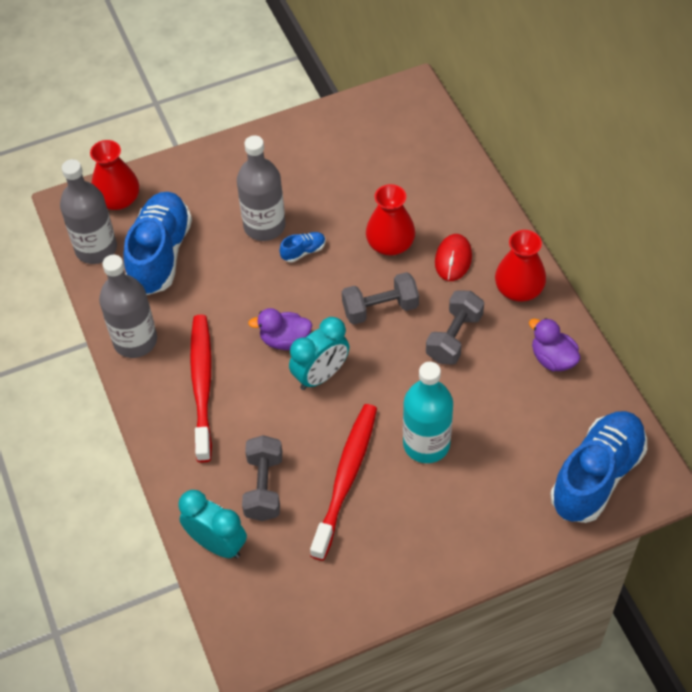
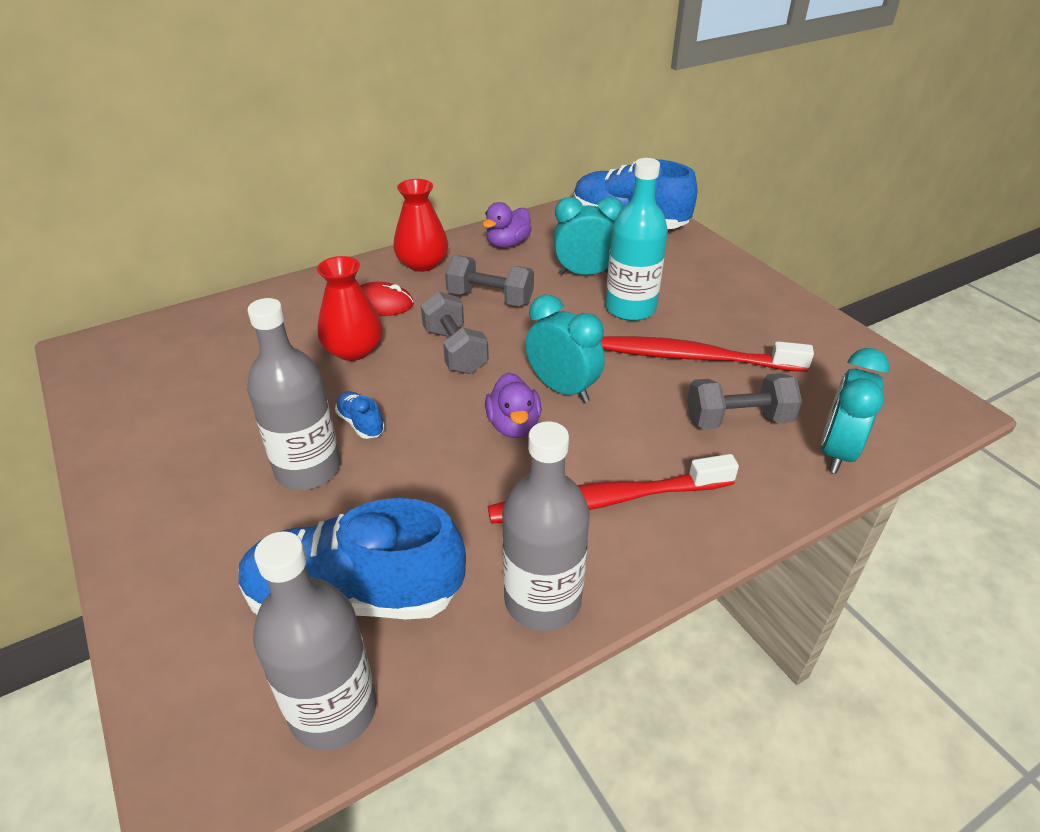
camera: 100 degrees left, 15 degrees down
(118, 199) = (206, 694): red vase -> none
(490, 417) = (585, 273): none -> turquoise clock

